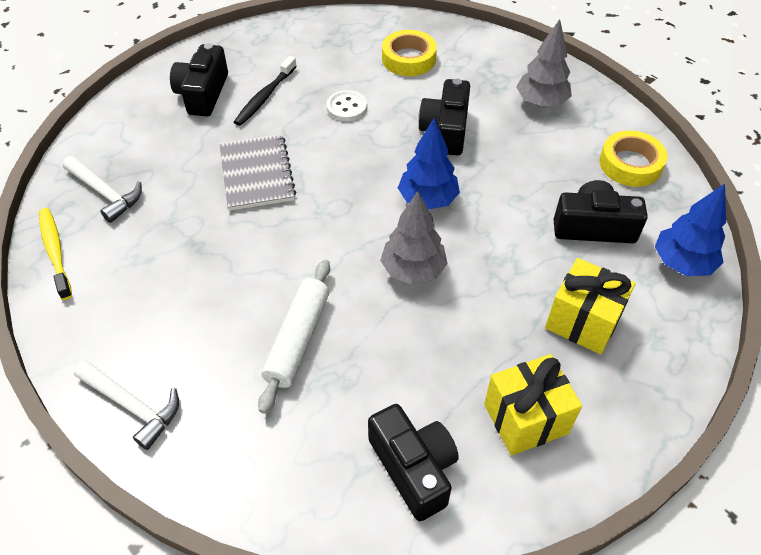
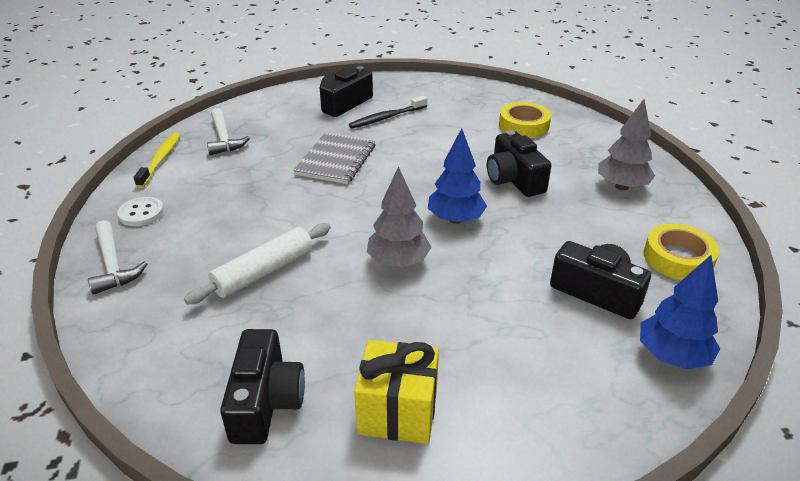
camera: 30 degrees right, 15 degrees down
(347, 107) = (443, 141): white button -> white button (141, 213)
(446, 130) = (514, 179): black camera -> black camera turned 60 degrees counterclockwise
(582, 322) = (522, 360): yellow gift -> none

